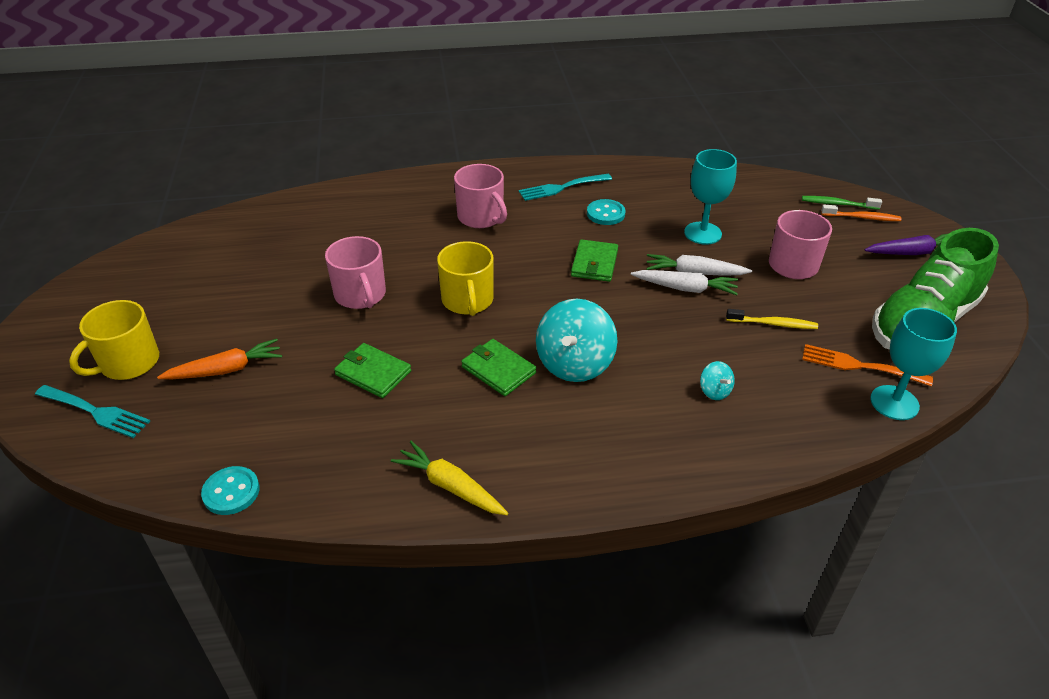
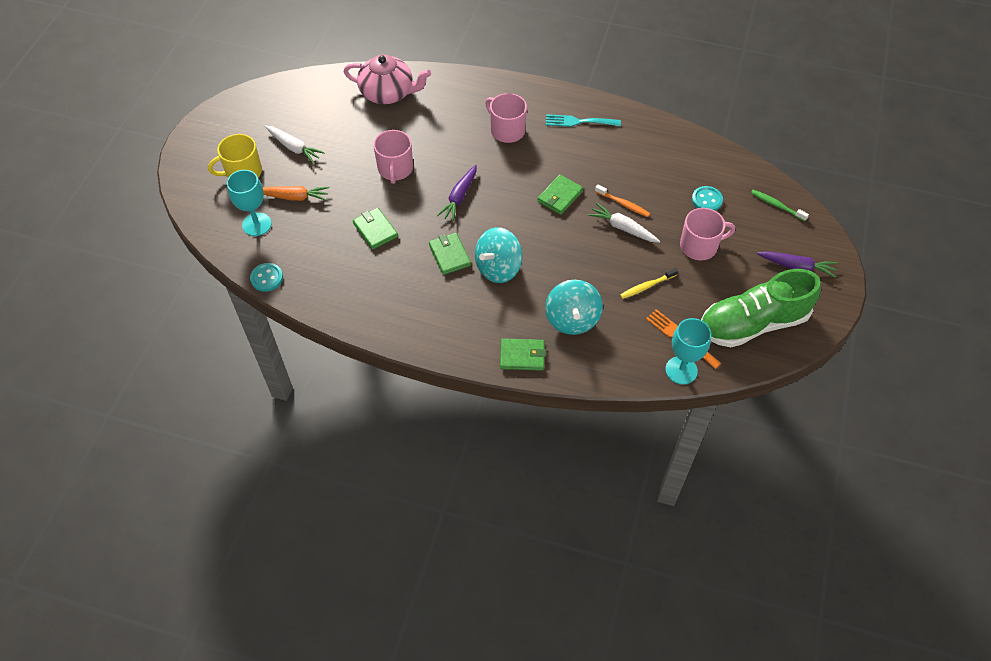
camera: 25 degrees right, 15 degrees up
(96, 412) = (215, 200): turquoise fork -> none
(303, 219) = (388, 93): none -> pink teapot
(450, 486) = (381, 319): yellow carrot -> none
(468, 300) = (459, 197): yellow mug -> purple carrot
(481, 217) = (506, 130): pink mug -> pink mug turned 150 degrees clockwise
(605, 214) = (595, 156): turquoise button -> turquoise button (706, 200)
(685, 288) = (608, 238): white carrot -> white carrot (294, 147)
(685, 460) = (522, 356): none -> green wallet
(702, 233) = (653, 197): turquoise goblet -> turquoise goblet (257, 224)
(714, 391) = (572, 319): turquoise spinning top -> turquoise spinning top, size x2.17
(773, 324) = (647, 286): yellow toothbrush -> yellow toothbrush turned 120 degrees clockwise
(862, 217) = (785, 224): orange toothbrush -> orange toothbrush (623, 204)

